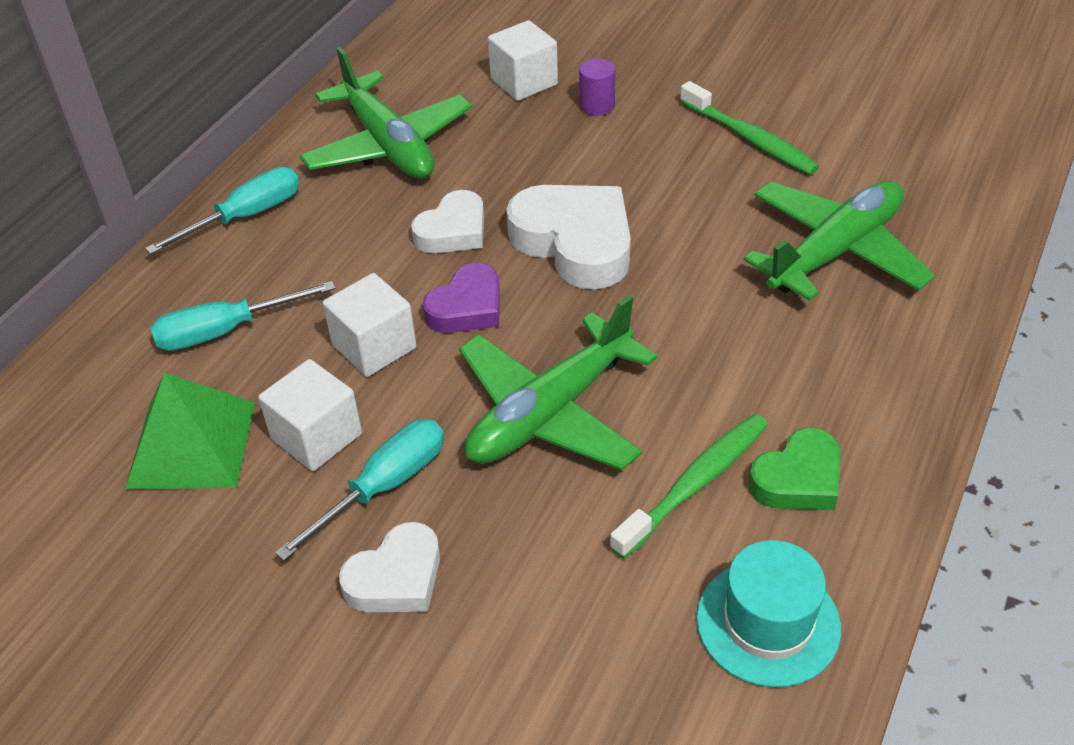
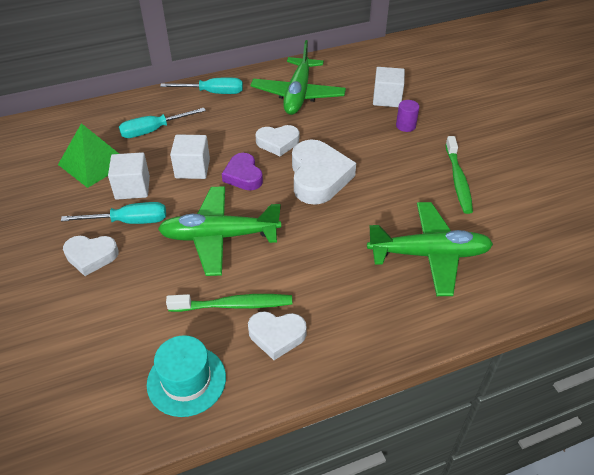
camera: 40 degrees right, 0 degrees up
(225, 331) = (153, 130): turquoise screwdriver -> turquoise screwdriver turned 45 degrees counterclockwise
(467, 307) = (243, 176): purple heart -> purple heart turned 75 degrees clockwise
(798, 479) = (277, 336): green heart -> white heart

